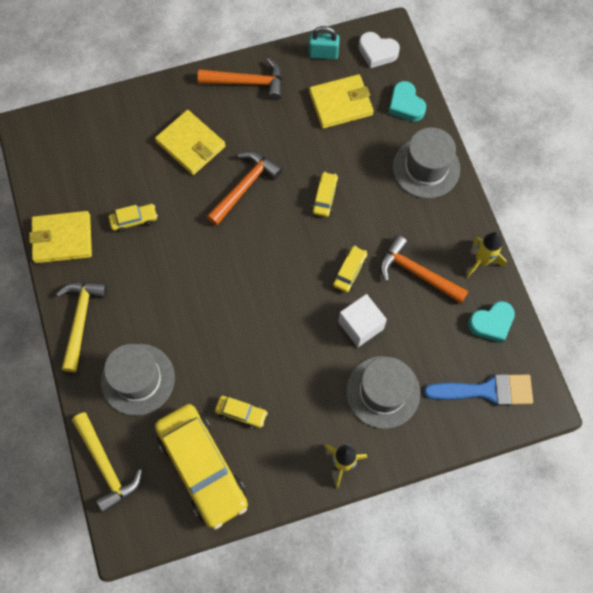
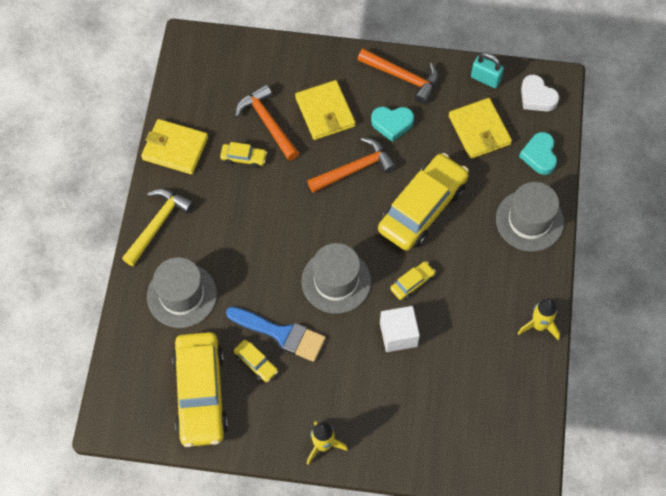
camera: 25 degrees right, 5 degrees down
(106, 465) = (121, 355): yellow hammer -> none
(325, 197) = (422, 208): yellow car -> yellow car, size x2.34
(341, 103) = (479, 130): yellow wallet -> yellow wallet turned 60 degrees clockwise
(383, 392) = (389, 401): grey hat -> grey hat (336, 281)
(417, 273) = (473, 311): orange hammer -> orange hammer (267, 123)
(486, 390) = (484, 441): blue brush -> blue brush (281, 334)
(491, 323) = (519, 385): turquoise heart -> turquoise heart (392, 124)

